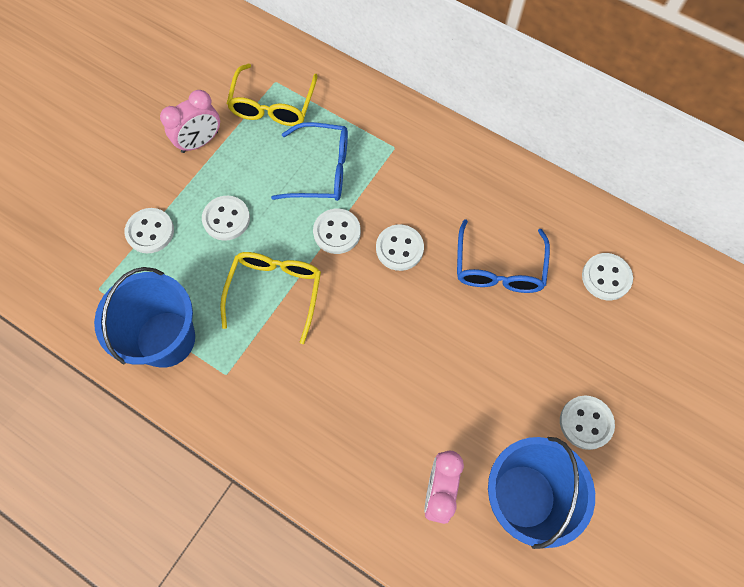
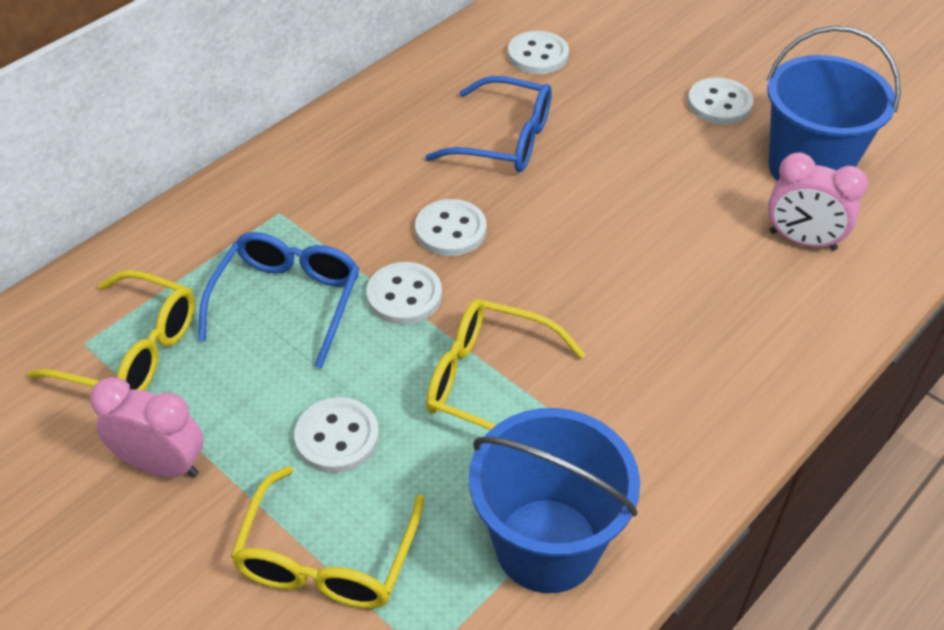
camera: 80 degrees left, 20 degrees down
(150, 231) = (327, 559): white button -> yellow glasses
(200, 142) = (162, 465): pink clock -> pink clock turned 45 degrees counterclockwise

